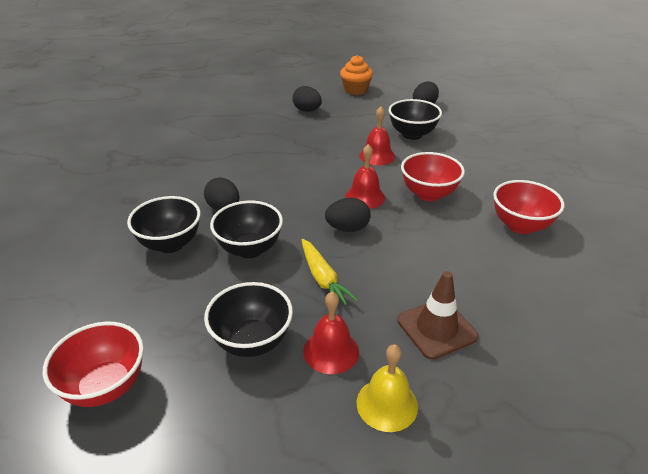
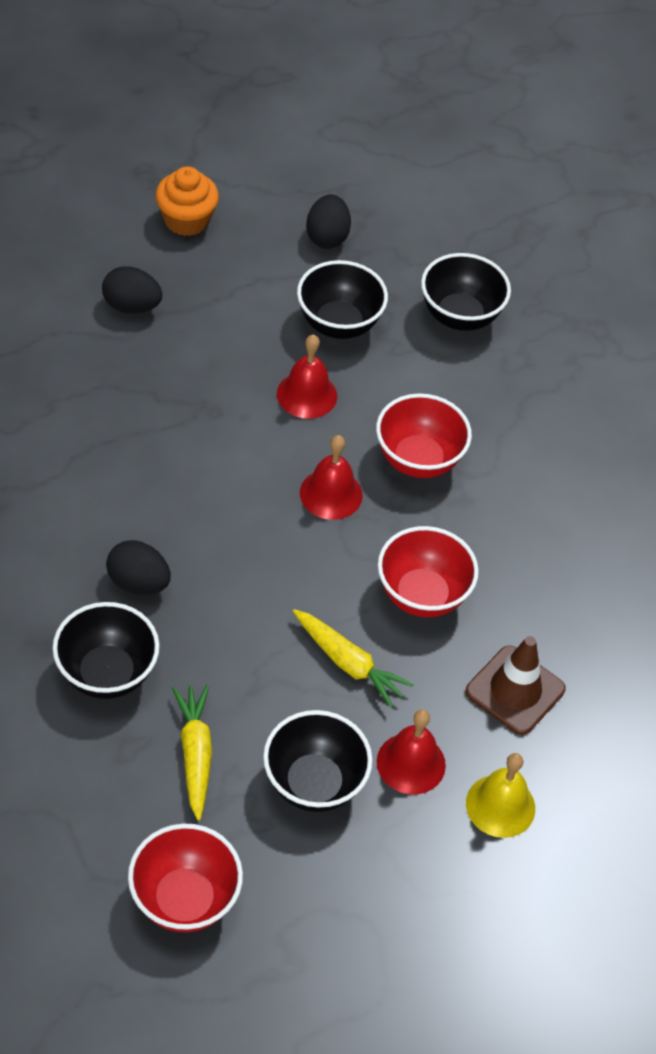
camera: 30 degrees left, 15 degrees up
(187, 299) = (195, 754): none -> yellow carrot
(249, 249) = (223, 646): black bowl -> black bowl (460, 316)
(347, 228) = (336, 565): black egg -> none
(520, 225) = (560, 486): red bowl -> red bowl (422, 595)

